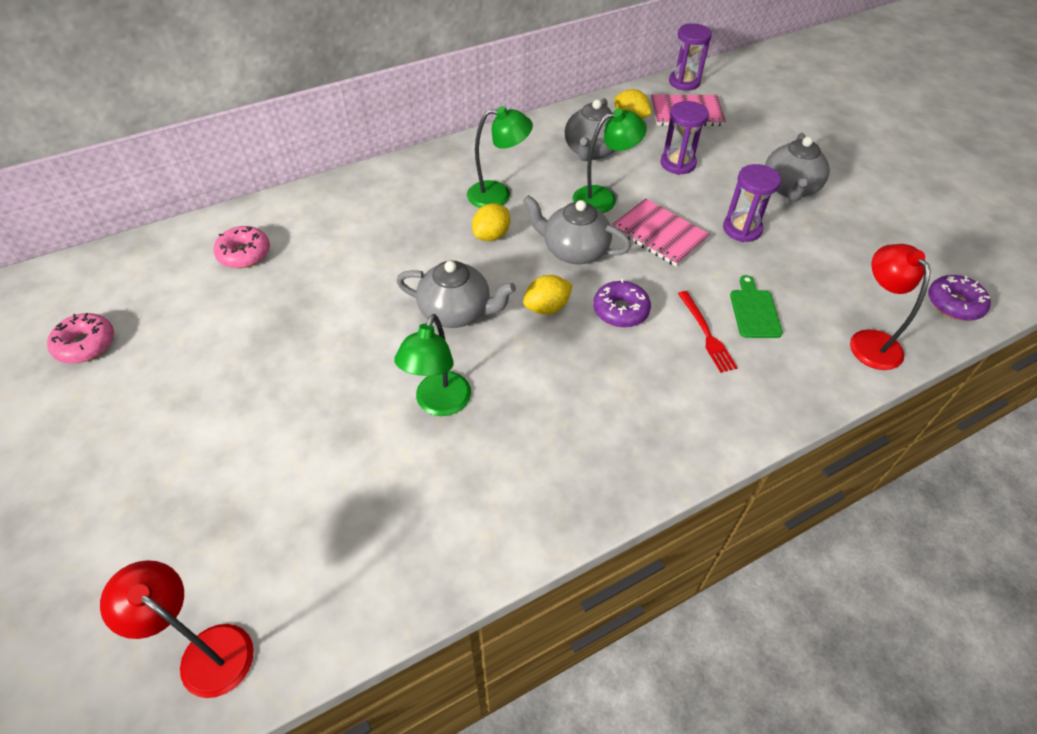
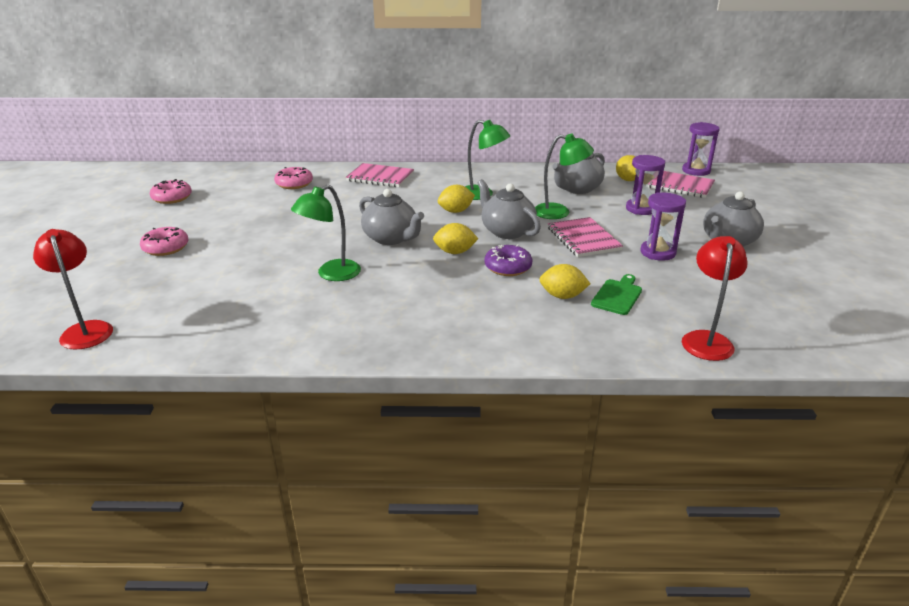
camera: 30 degrees right, 20 degrees down
(173, 447) = (166, 248): none -> pink donut
(349, 203) = (380, 177): none -> pink notebook
(706, 334) = (562, 296): red fork -> yellow lemon
(954, 304) = (822, 343): purple donut -> none

